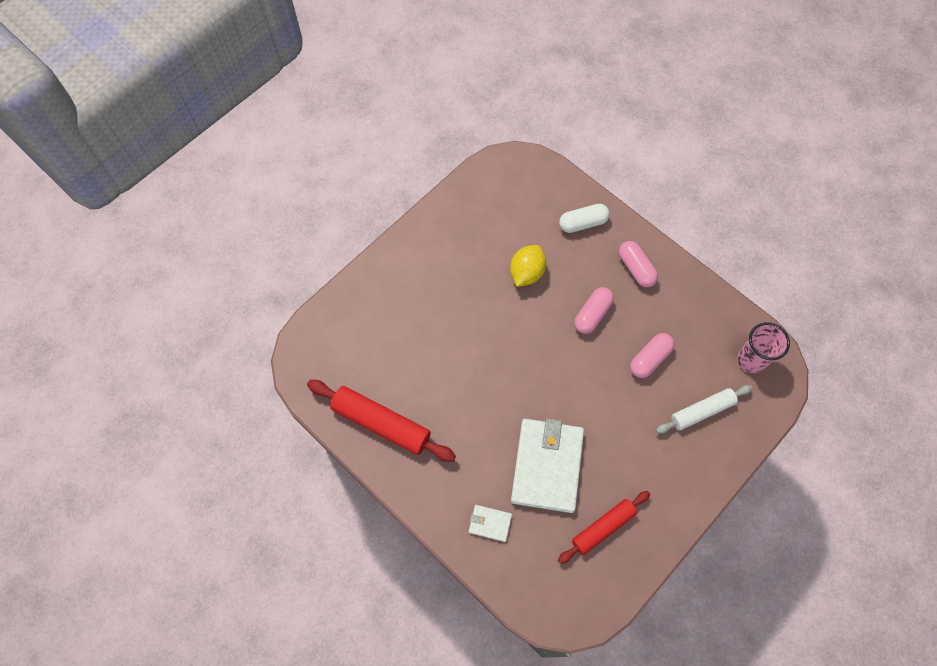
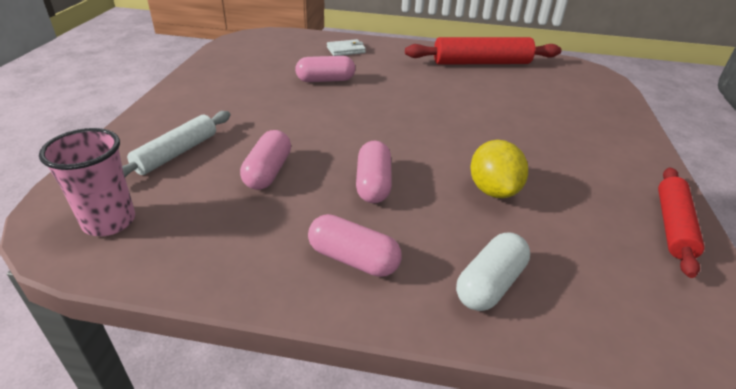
camera: 145 degrees right, 30 degrees down
(547, 466) = (325, 80): white wallet -> pink capsule
(603, 528) = (251, 68): red rolling pin -> red rolling pin (672, 226)

